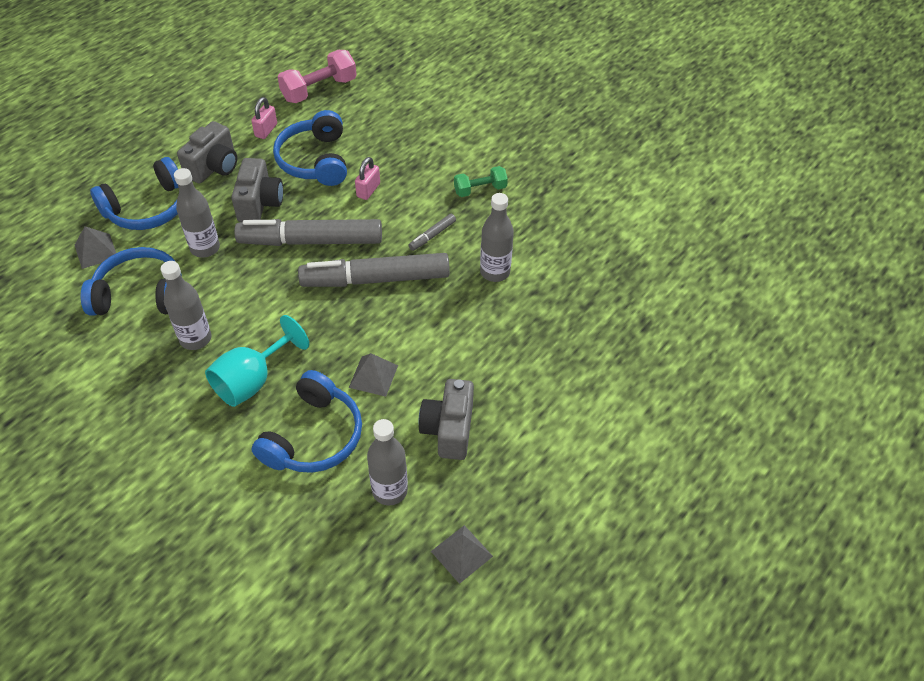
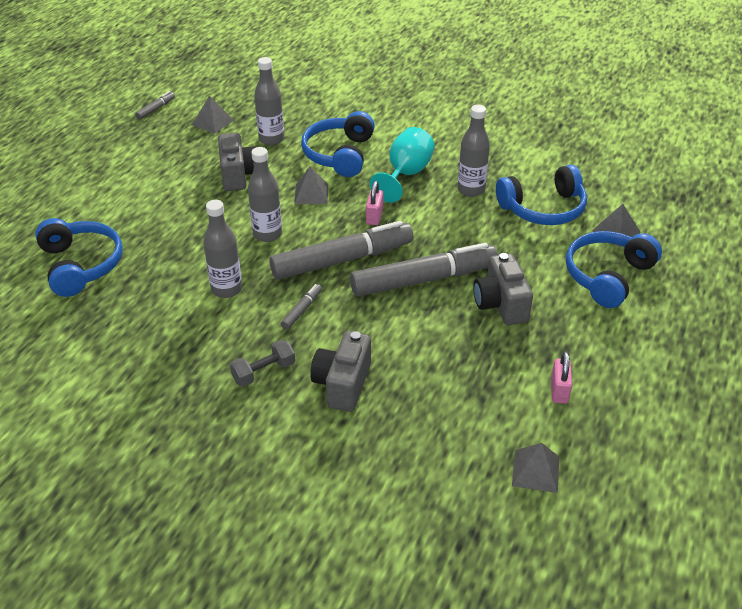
camera: 165 degrees right, 10 degrees down
(205, 248) = (520, 253): grey bottle -> grey bottle (267, 234)
(214, 167) = (580, 331): grey camera -> grey camera (342, 384)
(315, 160) = (473, 365): blue headphones -> blue headphones (80, 265)
(319, 90) = (535, 471): pink dumbbell -> grey pyramid
(368, 190) = (393, 343): pink padlock -> pink padlock (374, 217)
(480, 190) = (263, 372): green dumbbell -> grey dumbbell
(542, 613) = (156, 109): none -> grey marker

